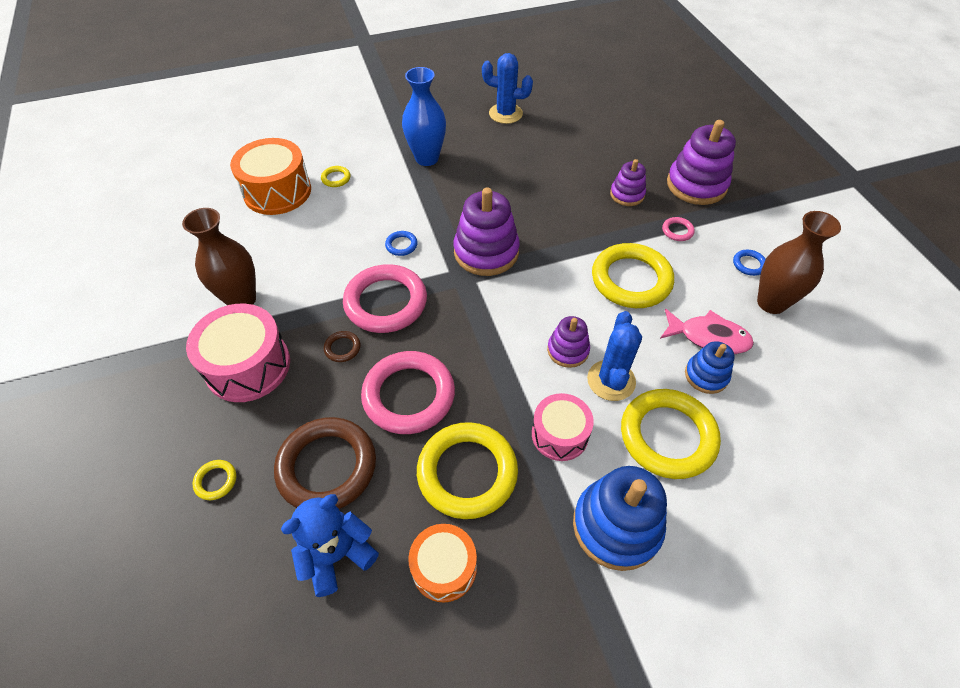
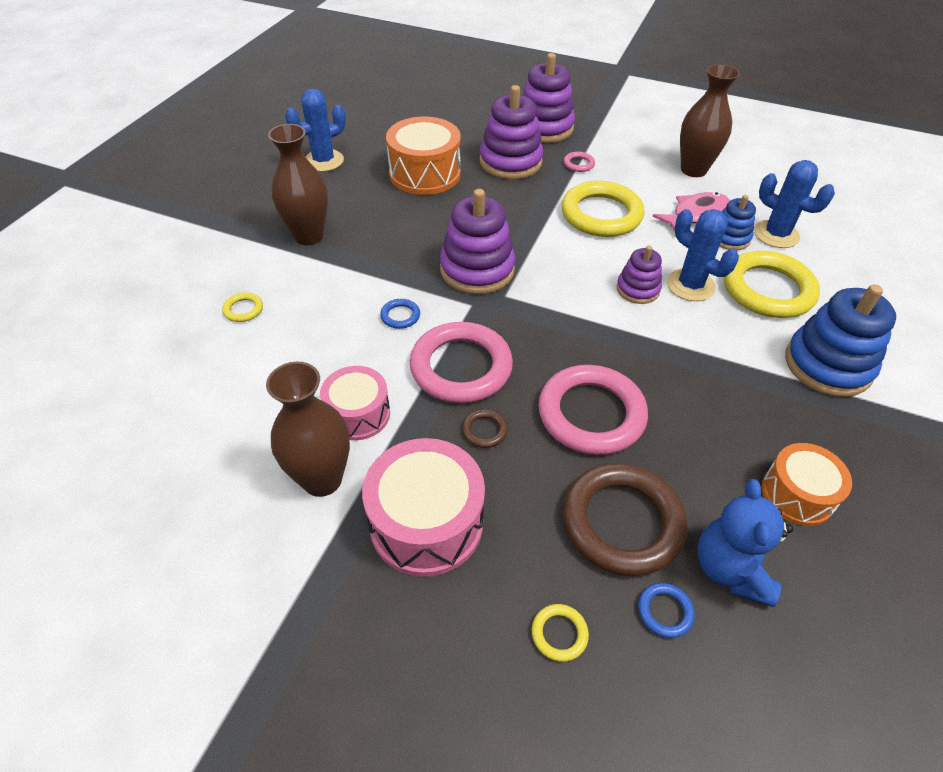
camera: 50 degrees left, 5 degrees down
(277, 191) = (195, 364): orange drum -> orange drum (425, 174)
(427, 158) = (309, 236): blue vase -> brown vase
(467, 472) = (710, 423): yellow ring -> none
(559, 434) = (718, 344): pink drum -> pink drum (358, 414)
(627, 194) = (510, 162): purple stacking toy -> purple stacking toy, size x1.76
(749, 264) = (648, 156): blue ring -> blue ring (664, 611)
(754, 406) = (776, 234): none -> blue cactus

